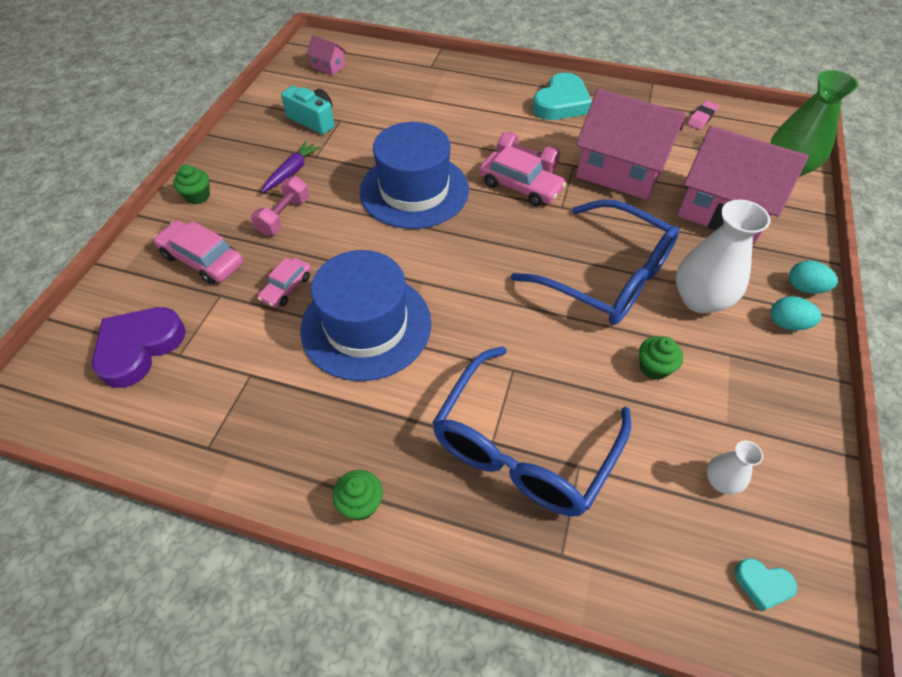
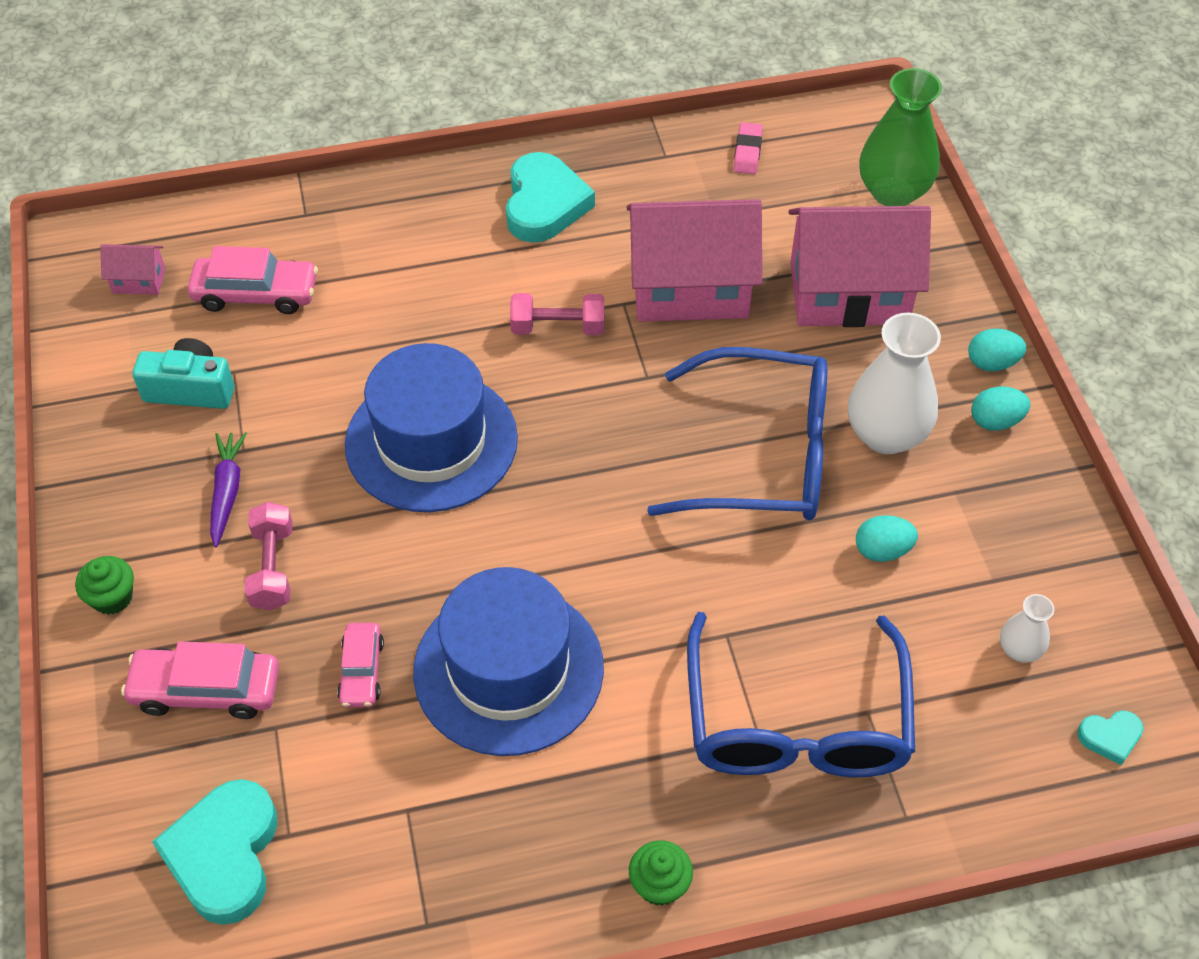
camera: 30 degrees left, 0 degrees up
(139, 348) = (224, 855): purple heart -> turquoise heart
(520, 187) = (573, 370): pink car -> pink car (256, 294)
(654, 367) = (882, 550): green cupcake -> turquoise egg

